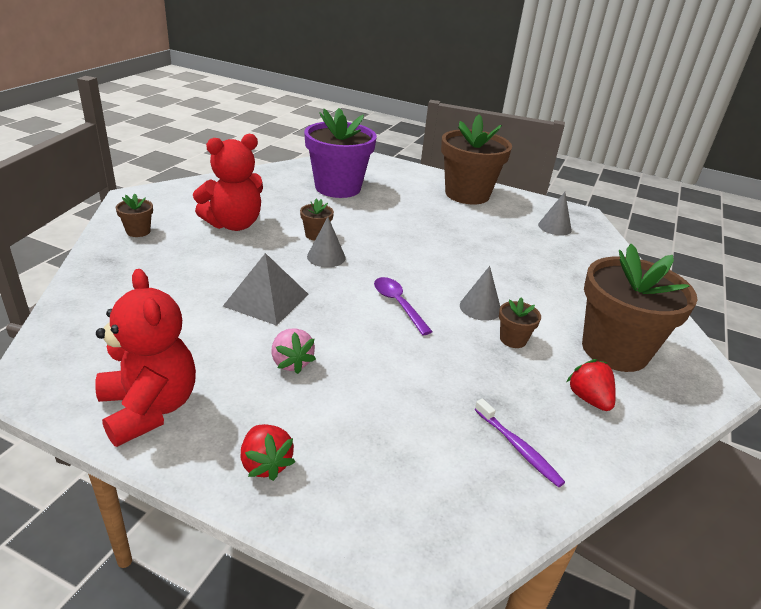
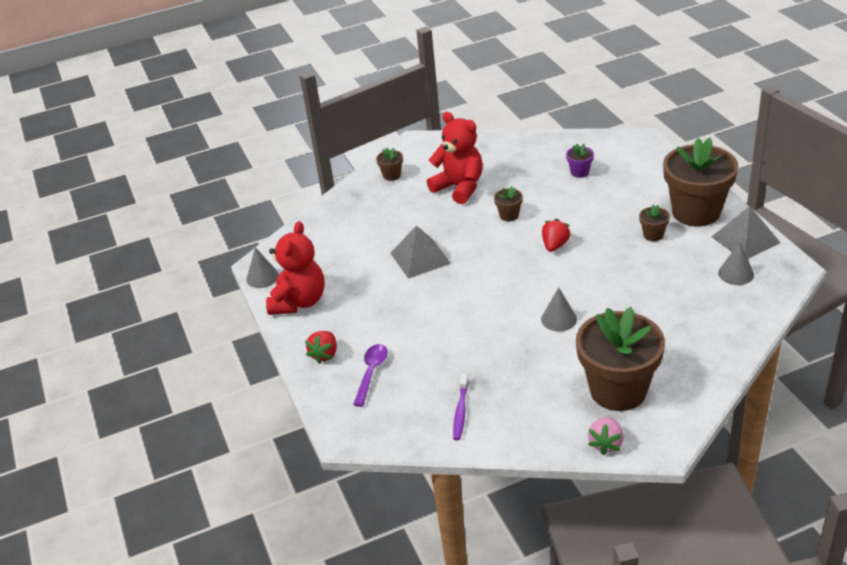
camera: 50 degrees right, 5 degrees up
(234, 224) = (459, 187): red teddy bear -> red teddy bear turned 150 degrees counterclockwise
(291, 362) = (392, 306): pink strawberry -> pink strawberry (606, 443)
(326, 257) = (495, 237): grey cone -> grey cone (262, 277)
(338, 188) = (579, 172): purple flower pot -> purple flower pot, size x0.41
(398, 304) = (502, 294): purple spoon -> purple spoon (371, 373)
(513, 339) = (550, 350): brown flower pot -> brown flower pot (653, 235)
(526, 203) = (745, 239): none -> grey pyramid
(588, 399) = (546, 409): red strawberry -> red strawberry (555, 245)

